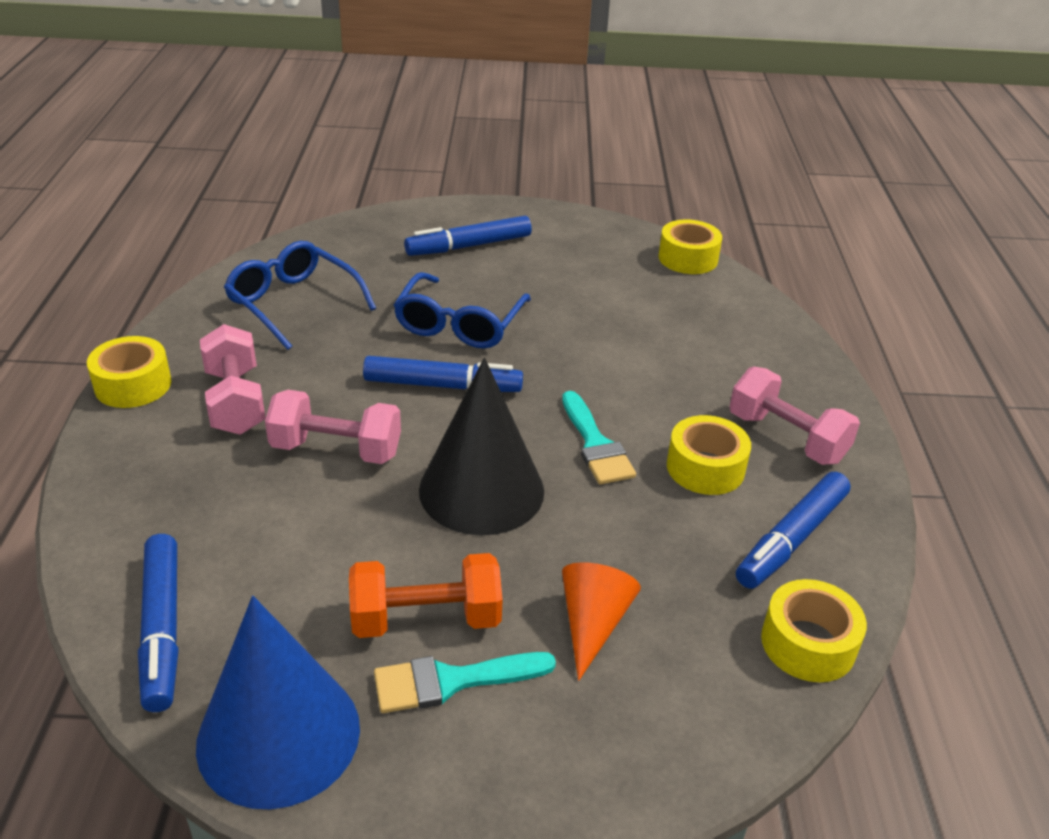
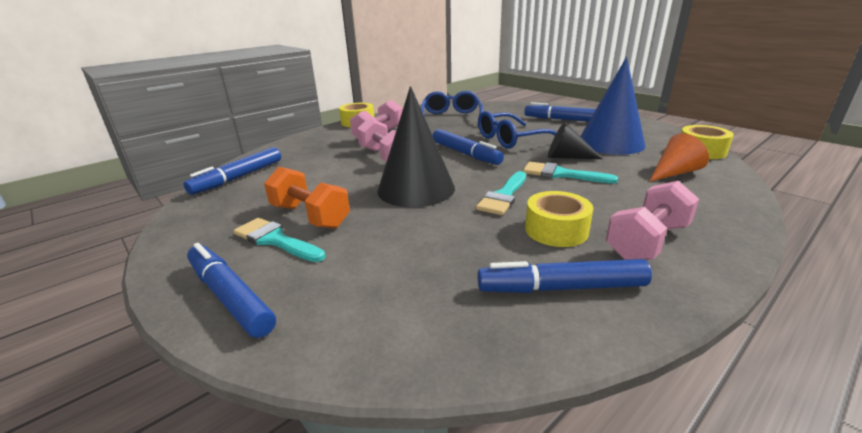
camera: 50 degrees right, 10 degrees down
(278, 735) = (200, 221): blue cone -> blue cone (610, 143)
(543, 778) = (230, 296): none -> blue marker
(573, 334) = (567, 157): none -> black cone
(593, 624) = (368, 256): orange cone -> orange cone (674, 173)
(605, 371) = (561, 174): none -> turquoise brush
(786, 438) = (647, 241): pink dumbbell -> pink dumbbell turned 45 degrees clockwise
(808, 643) = (474, 345): yellow tape -> none

